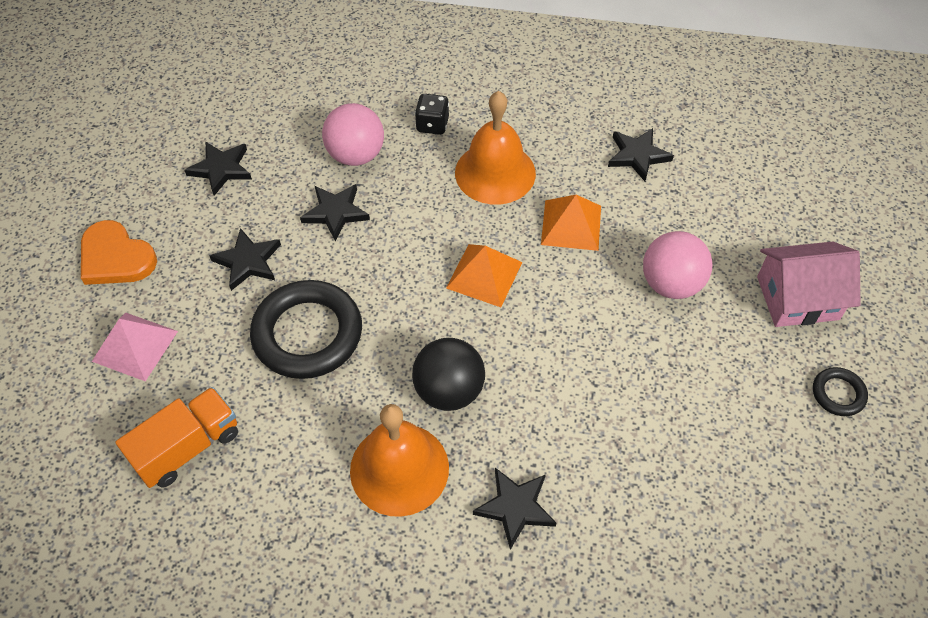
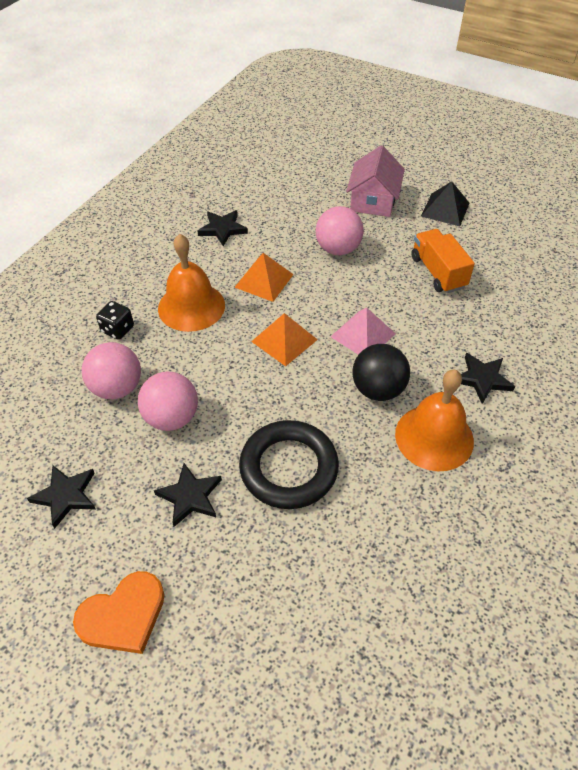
camera: 70 degrees left, 5 degrees down
(135, 346) = (242, 614): pink pyramid -> pink pyramid (362, 335)
(188, 447) = (370, 586): orange truck -> orange truck (438, 272)
(336, 213) = (172, 418): black star -> pink ball
(838, 394) = (445, 209): black ring -> black pyramid

